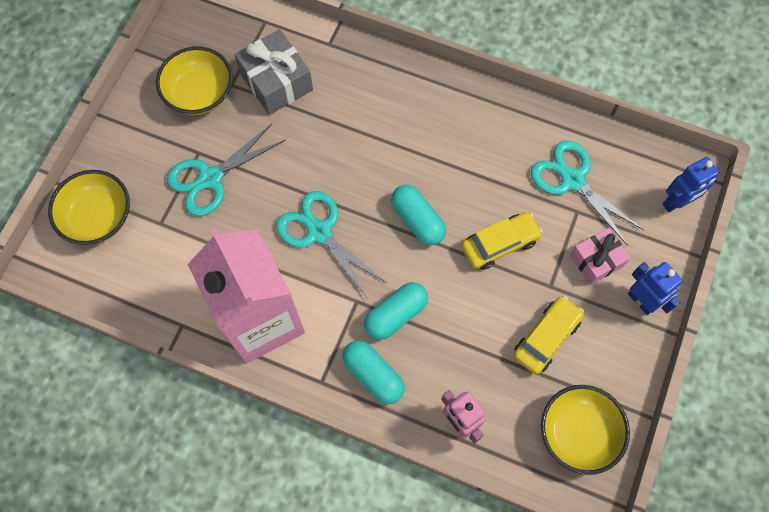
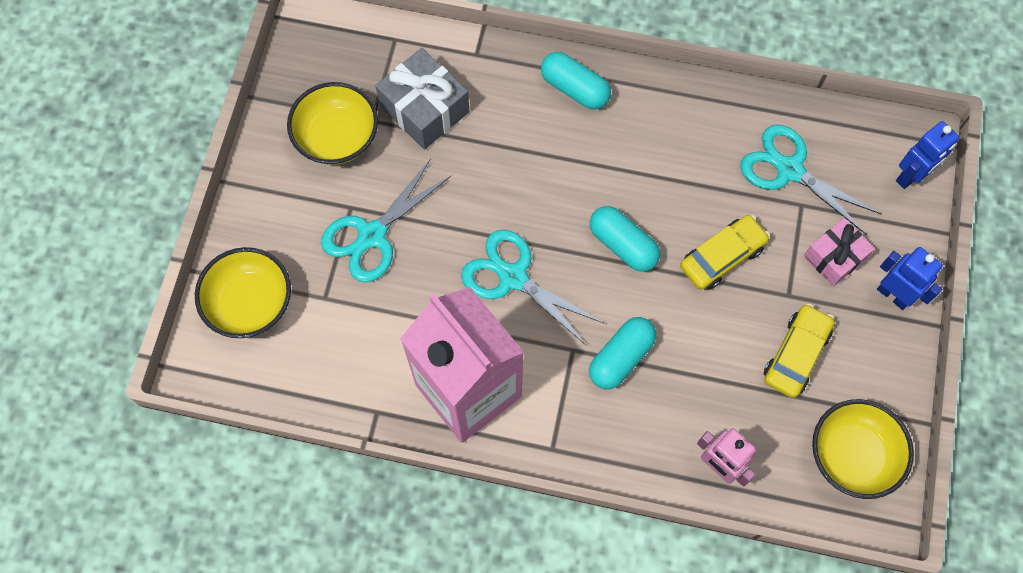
camera: 10 degrees left, 0 degrees up
(373, 375) = (610, 430): turquoise capsule -> turquoise capsule (574, 88)

